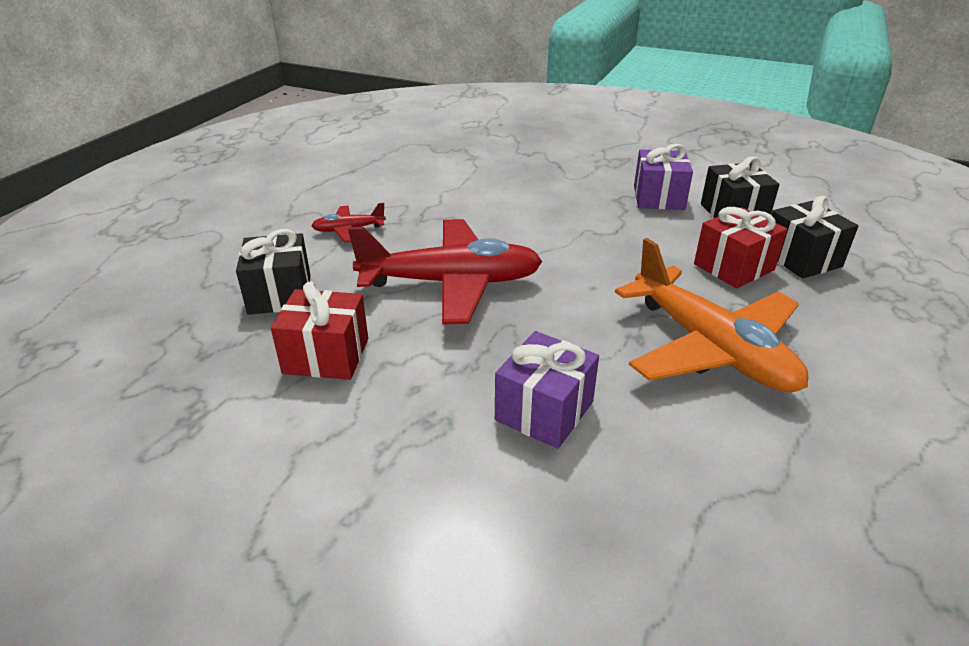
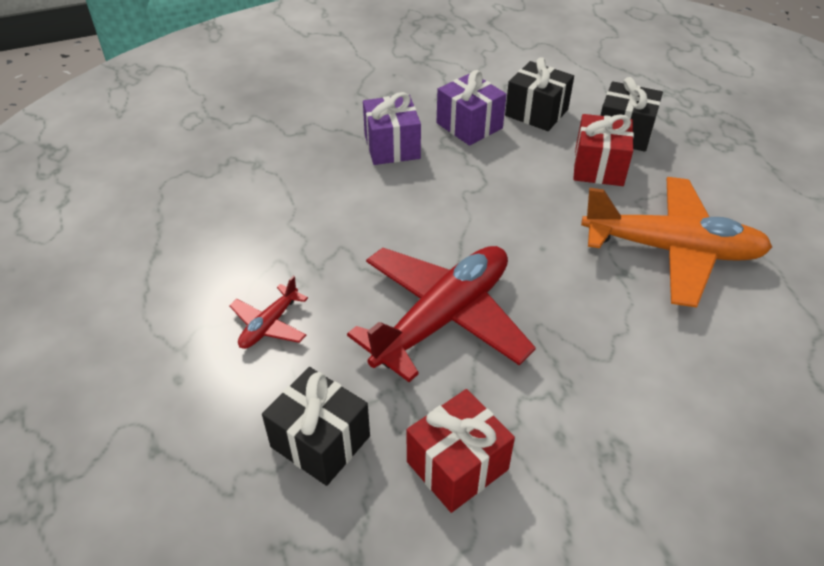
camera: 45 degrees left, 10 degrees up
(544, 411) = (657, 381): purple gift -> purple gift (392, 146)

